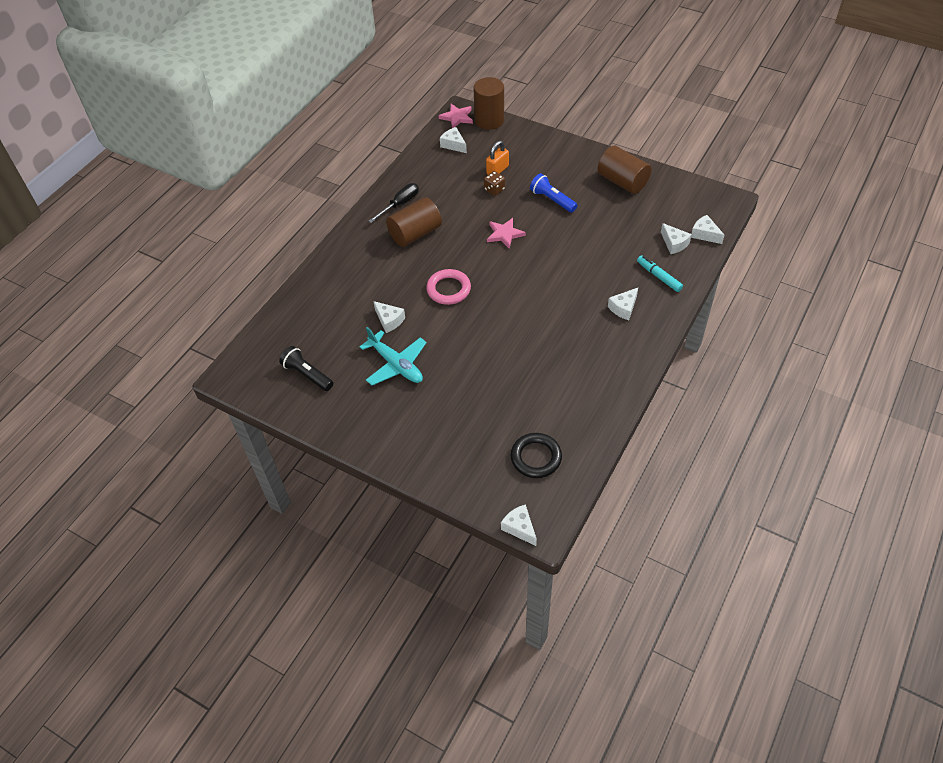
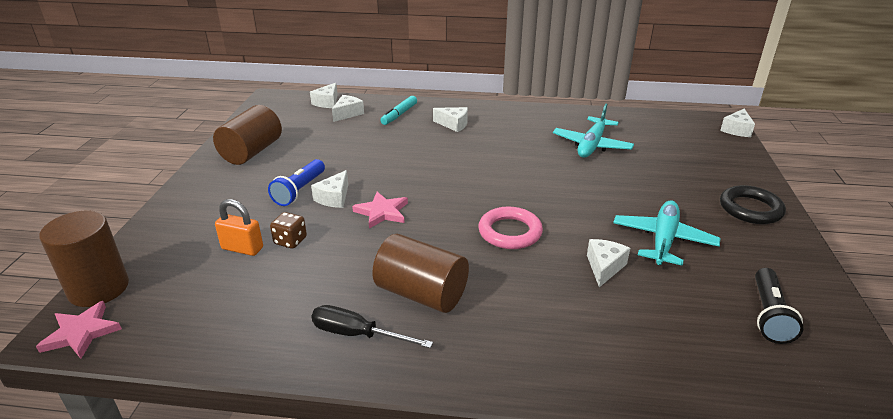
camera: 115 degrees left, 20 degrees down
(453, 145) = (173, 314): white cheese -> white cheese (334, 198)
(536, 457) = (665, 135): black ring -> black ring (750, 209)
(542, 390) = (591, 145): none -> turquoise plane

